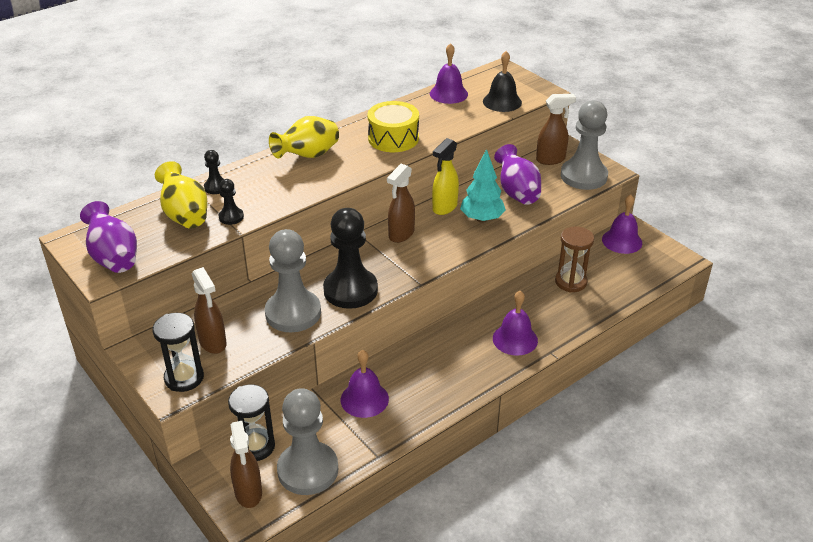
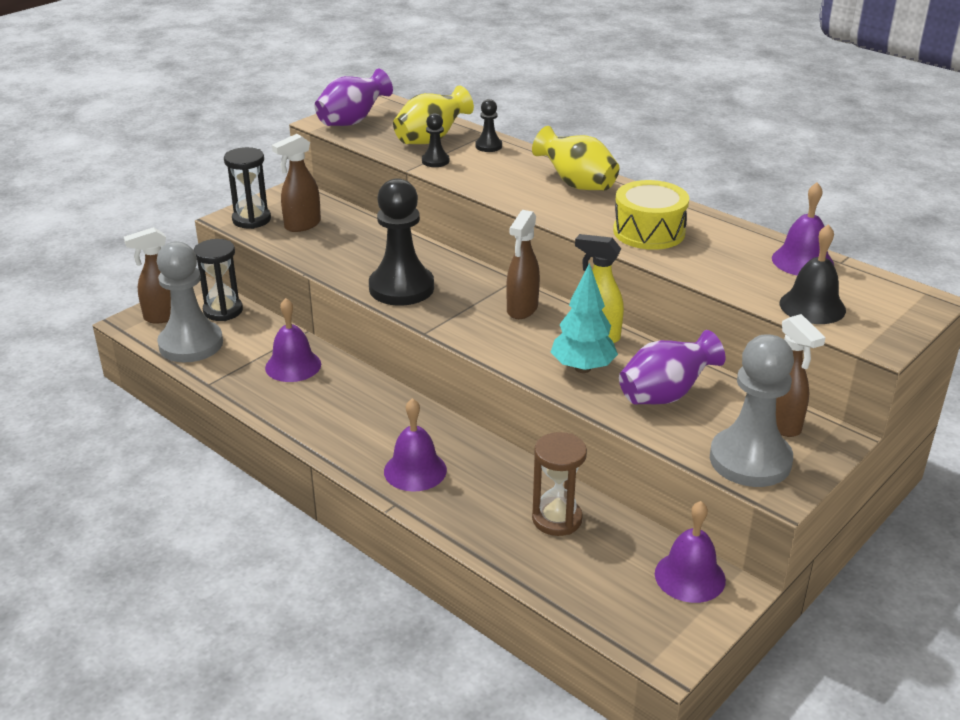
camera: 80 degrees right, 5 degrees down
(293, 313) = (355, 259): grey pawn -> none
(401, 234) = (522, 309): brown spray bottle -> brown spray bottle turned 90 degrees counterclockwise

